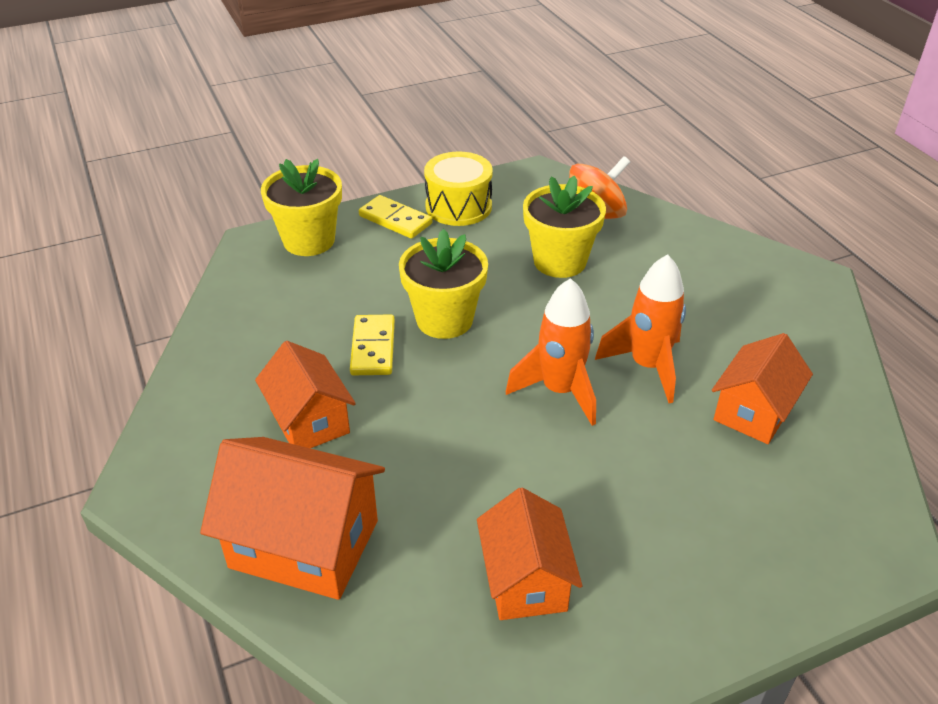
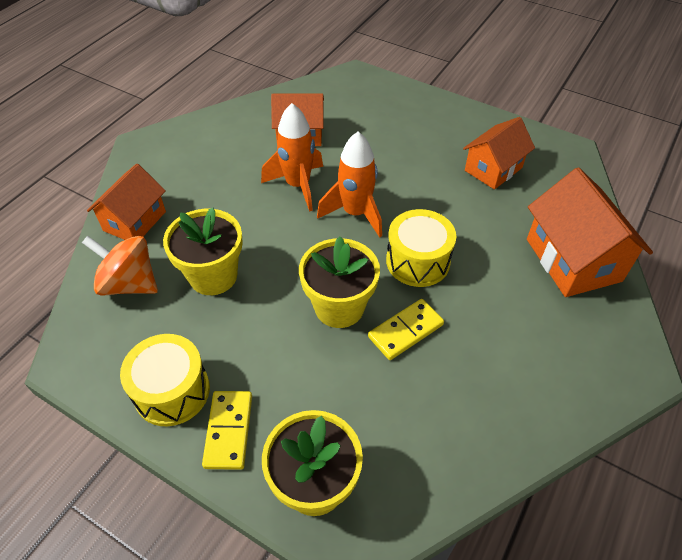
camera: 125 degrees left, 10 degrees up
(309, 421) = (500, 320): orange house -> orange house (135, 221)
(443, 403) = (418, 261): none -> yellow drum

